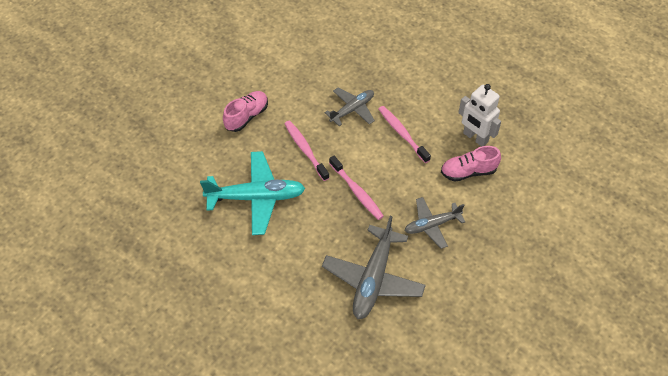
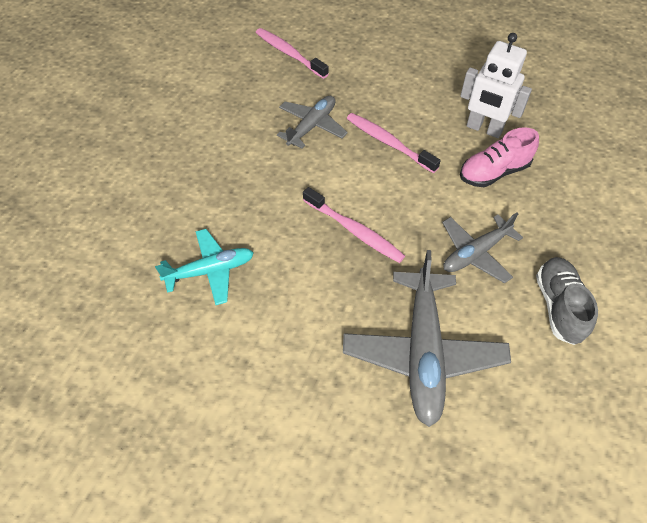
camera: 15 degrees left, 0 degrees up
(246, 116) = (168, 163): pink shoe -> none
(256, 197) = (210, 271): turquoise plane -> turquoise plane, size x0.61
(305, 150) = (263, 190): pink toothbrush -> pink toothbrush (289, 54)
(472, 272) = (559, 306): none -> grey shoe

